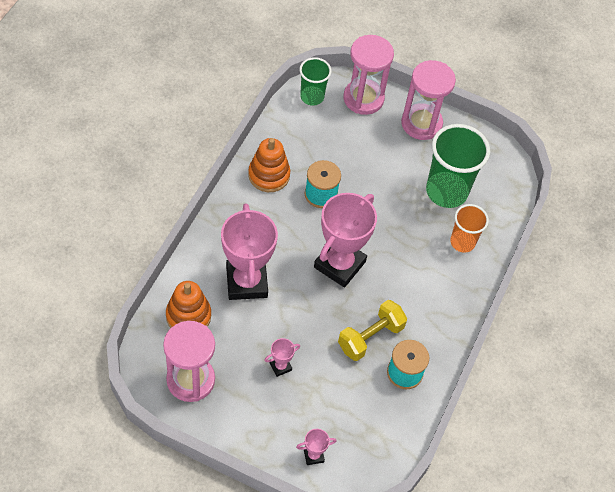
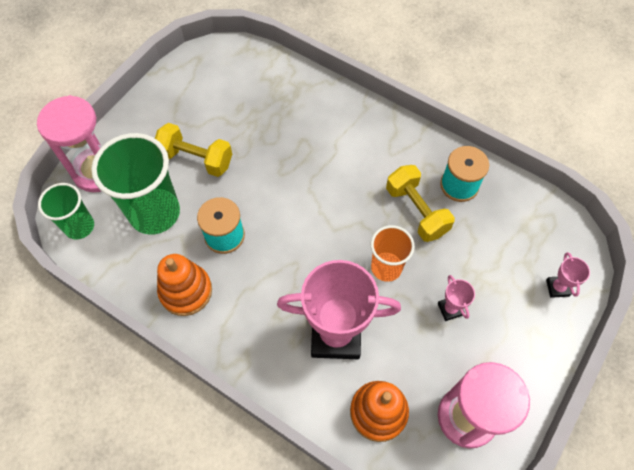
camera: 75 degrees left, 5 degrees up
(339, 264) = (322, 229): pink trophy -> none
(389, 164) = (196, 159): none -> yellow dumbbell
(421, 123) = (148, 119): pink hourglass -> none
(446, 191) = (242, 111): green cup -> green cup (155, 213)
(462, 242) = (308, 108): orange cup -> orange cup (386, 268)

